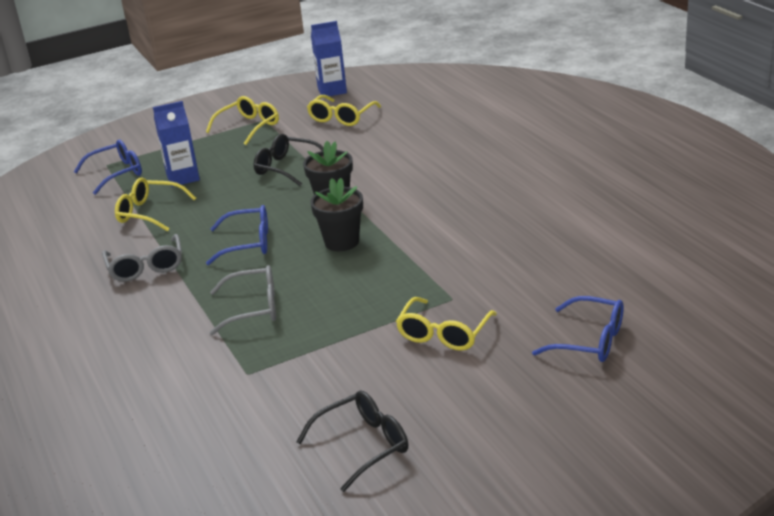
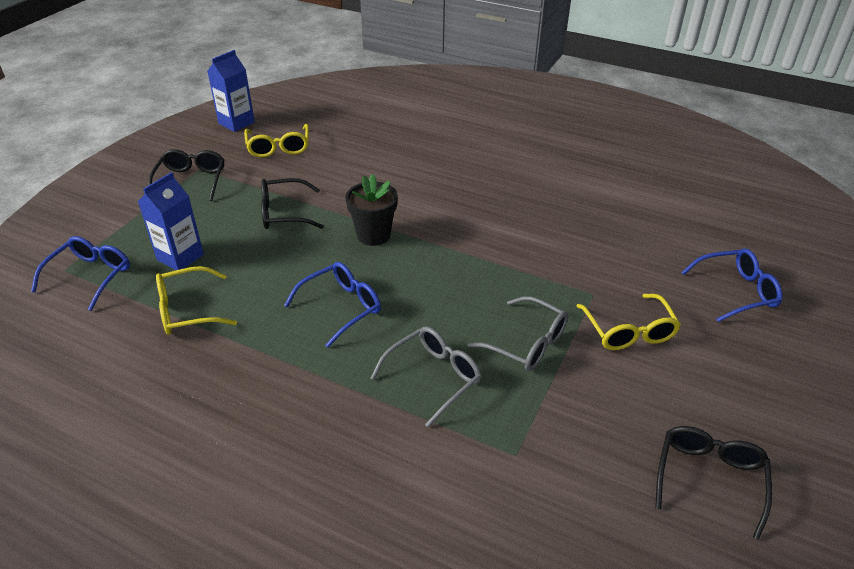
camera: 40 degrees left, 10 degrees up
(146, 267) = (259, 377): grey glasses -> grey glasses (527, 343)
(249, 127) = (191, 180): yellow glasses -> black glasses
(342, 242) = (431, 273): black flower pot -> none

